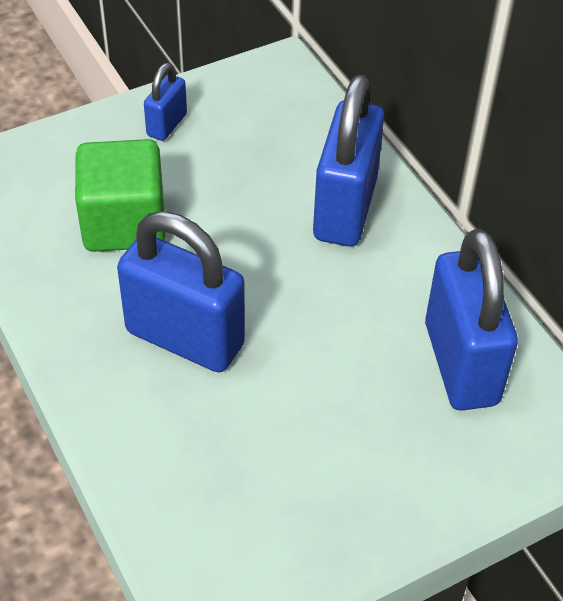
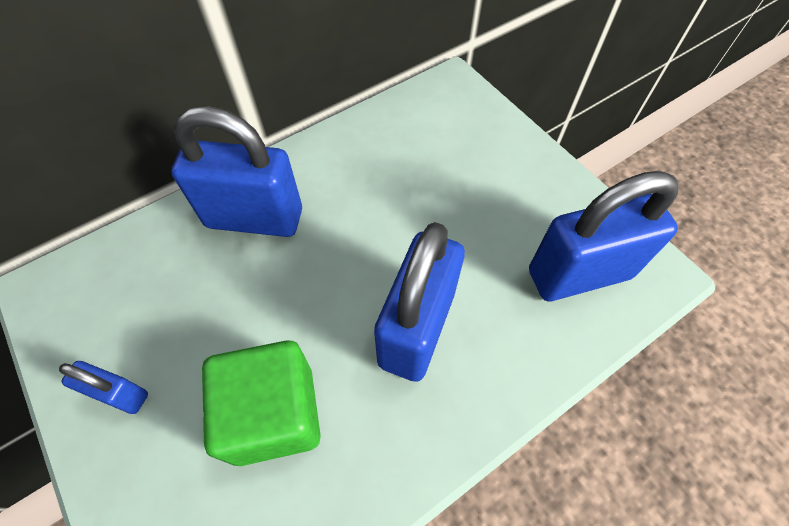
camera: 95 degrees left, 10 degrees up
(460, 364) = (410, 139): blue padlock -> blue padlock (579, 274)

